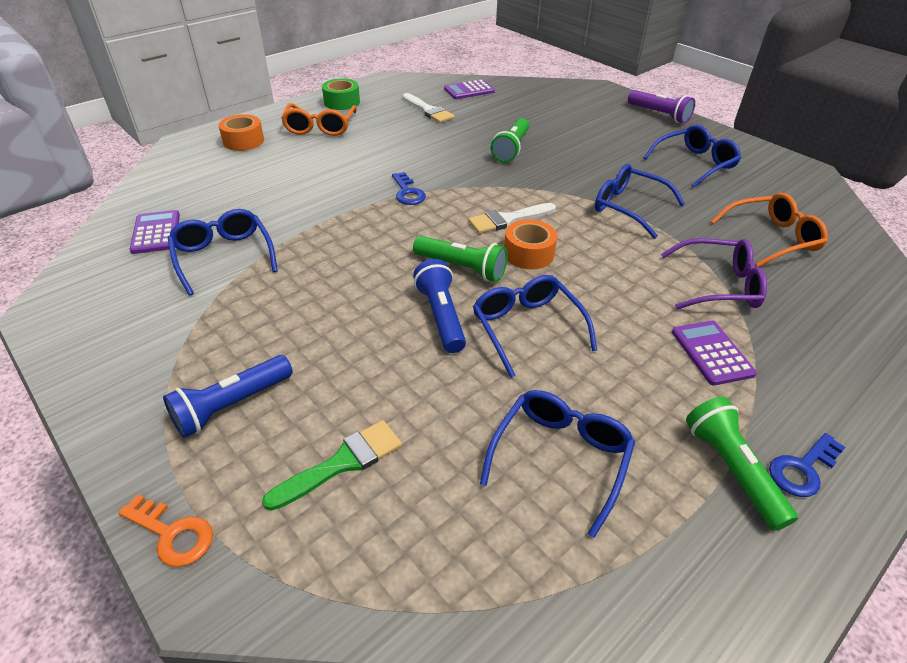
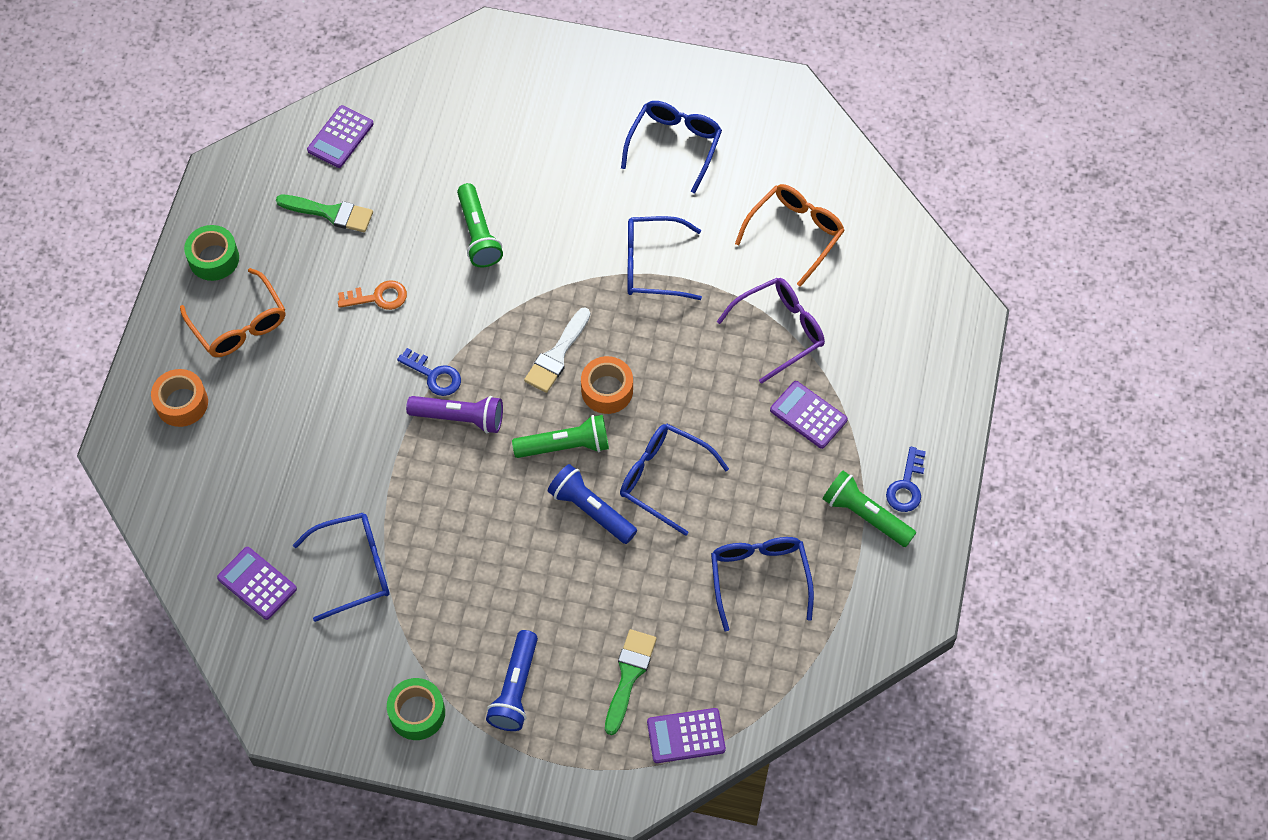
camera: 35 degrees left, 20 degrees up
(136, 372) = (417, 713): none -> green tape
(172, 534) = (573, 786): orange key -> orange key (378, 297)
(224, 257) = (353, 569): blue glasses -> blue glasses turned 135 degrees clockwise
(339, 568) = (686, 736): none -> purple calculator
(428, 111) = (330, 213): white brush -> green brush
(659, 115) = (589, 61): purple flashlight -> purple flashlight (459, 418)

